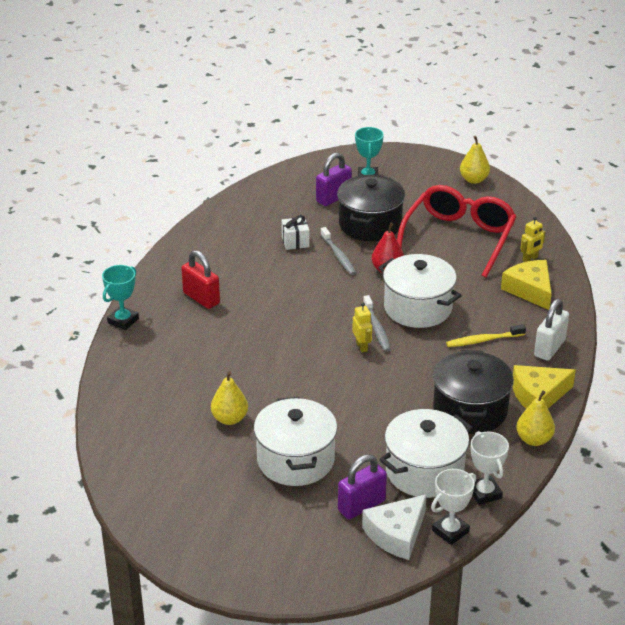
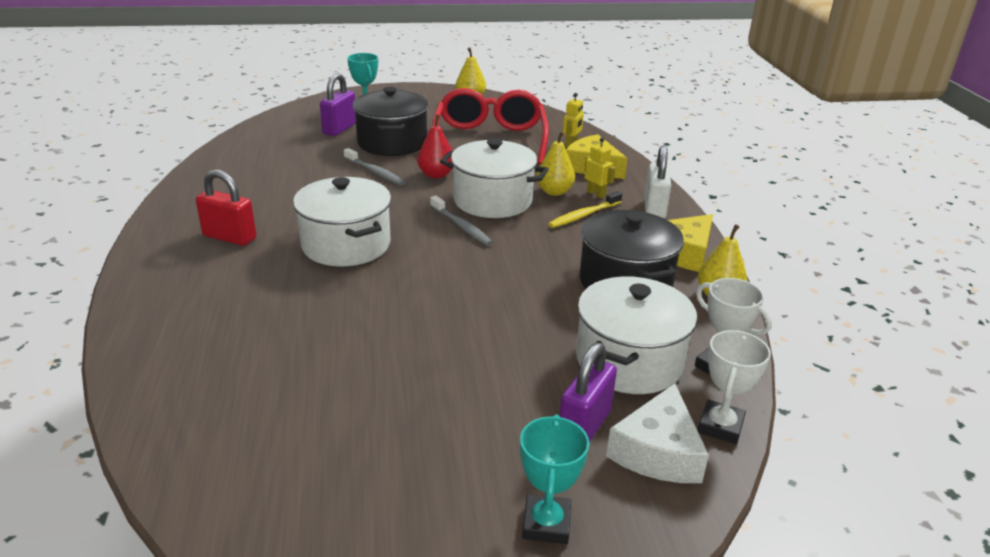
camera: 25 degrees left, 5 degrees down
(123, 321) = (129, 280): turquoise trophy -> turquoise trophy (546, 524)
(229, 419) = (334, 362): yellow pear -> yellow pear (554, 192)
(295, 242) = (319, 168): white gift -> none
(295, 460) = (456, 391): white pot -> white pot (346, 245)
(362, 346) = (456, 246): yellow robot -> yellow robot (596, 194)

